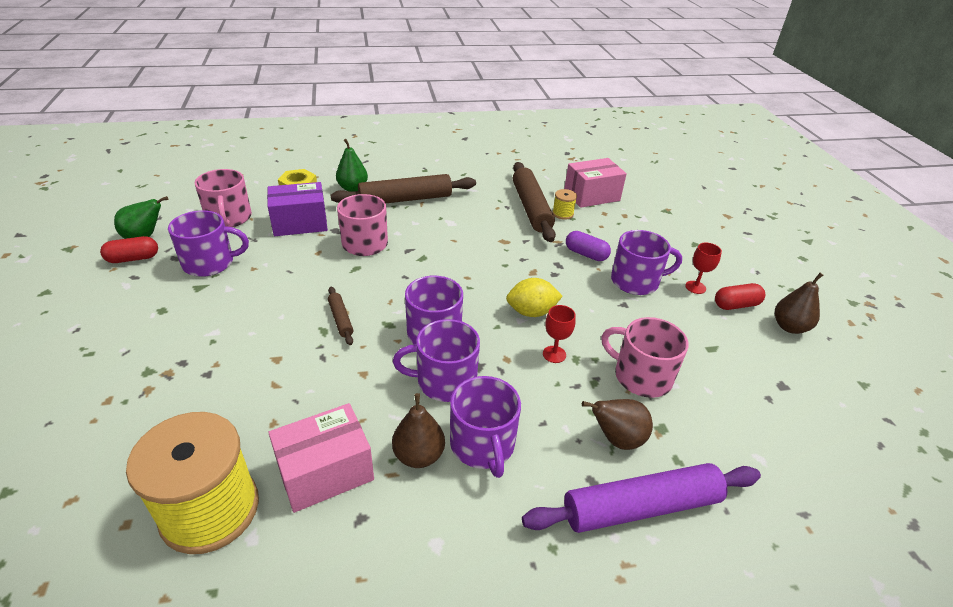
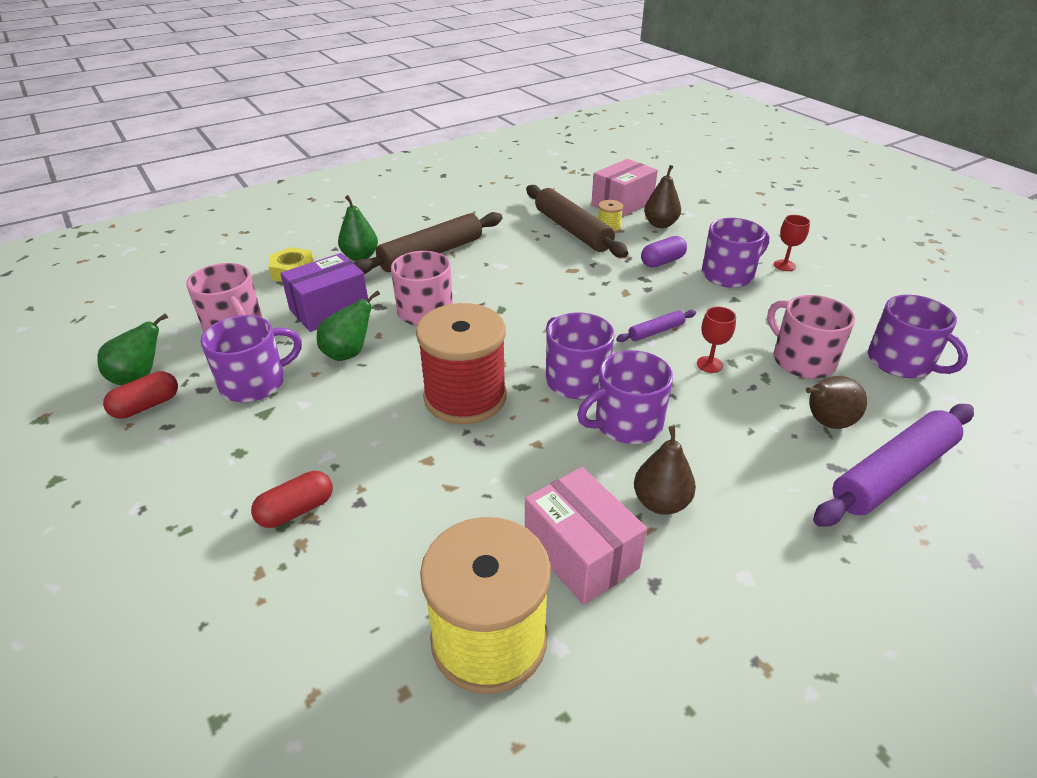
camera: 20 degrees left, 0 degrees up
(287, 260) = (348, 353): none -> green pear
(325, 472) = (580, 553): pink box -> pink box turned 75 degrees counterclockwise
(340, 319) = (465, 397): brown rolling pin -> red spool
(482, 445) = (713, 470): purple mug -> purple mug (901, 362)
(531, 312) = (656, 331): yellow lemon -> purple rolling pin
(586, 254) = (662, 261): purple capsule -> purple capsule turned 45 degrees counterclockwise
(641, 376) = (802, 360): pink mug -> pink mug turned 45 degrees clockwise
(736, 305) = (830, 272): red capsule -> red capsule (296, 510)
(789, 327) = (888, 278): brown pear -> brown pear (660, 224)

